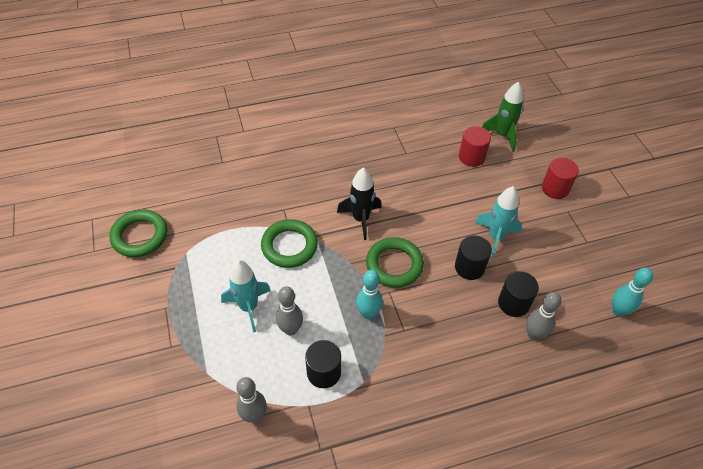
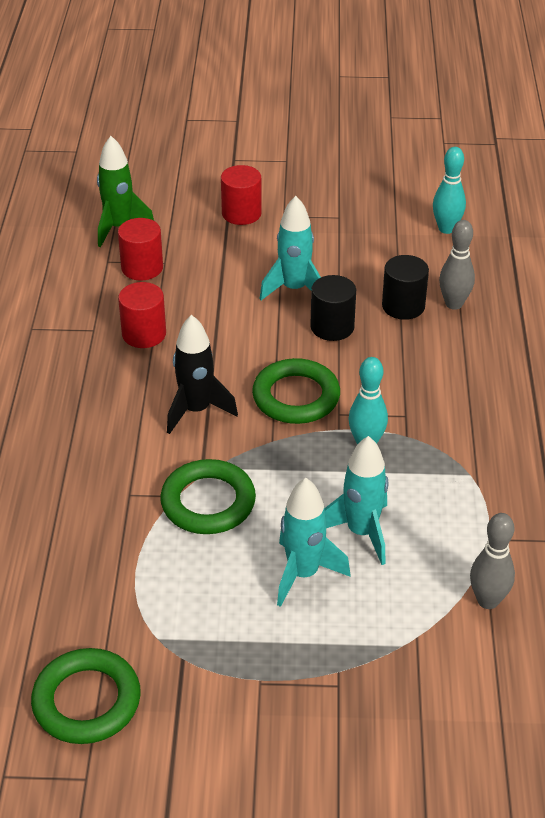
camera: 70 degrees left, 10 degrees down
(291, 329) = (361, 532): grey bowling pin -> turquoise rocket
(324, 372) = (443, 511): black cylinder -> none
(413, 176) = (144, 334): none -> red cylinder

